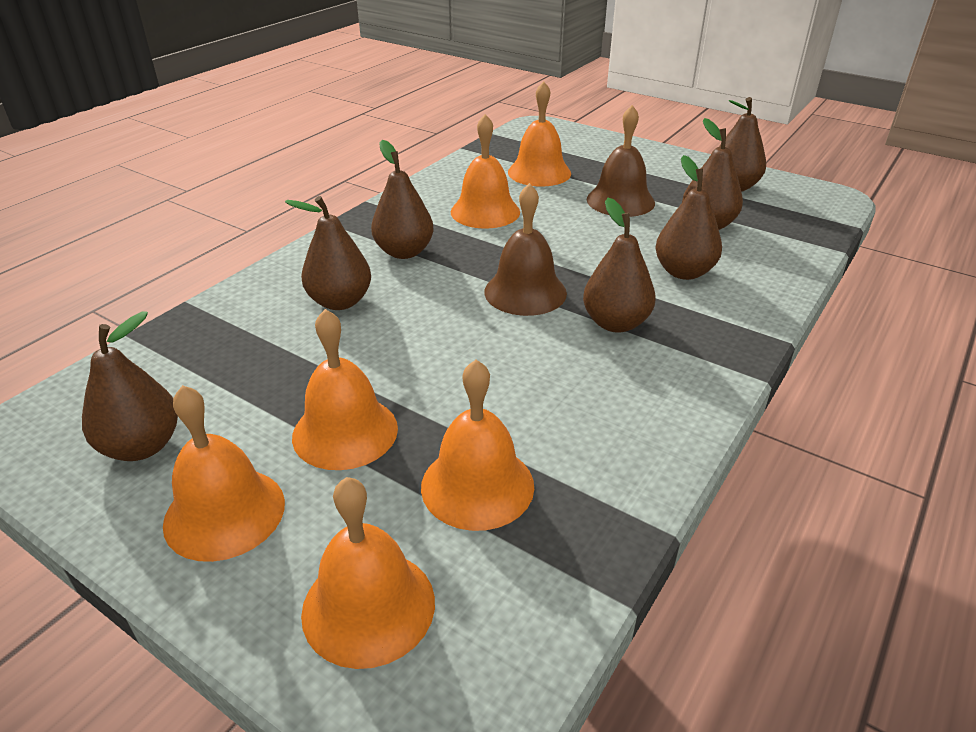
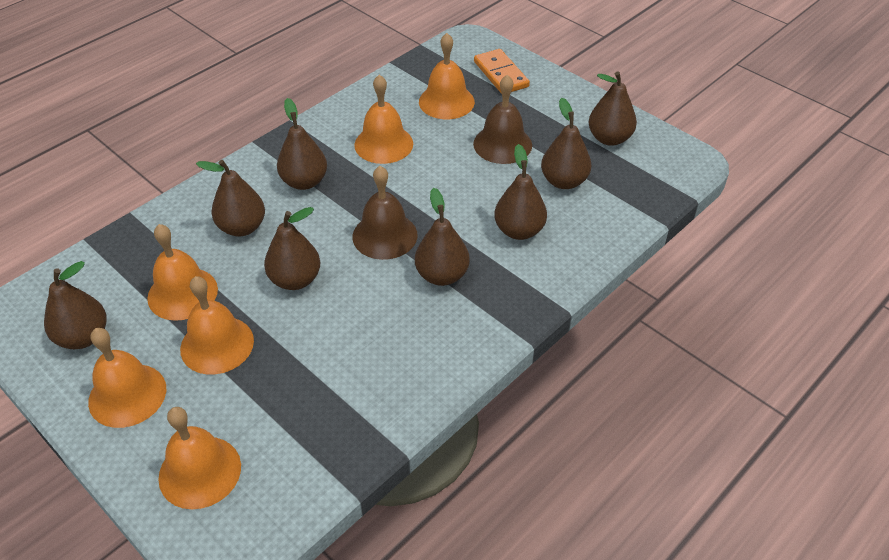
camera: 10 degrees right, 10 degrees up
(429, 347) = (295, 279): none -> brown pear
(477, 485) = (292, 399): orange bell -> orange bell (182, 293)
(587, 148) = (501, 74): none -> orange domino

